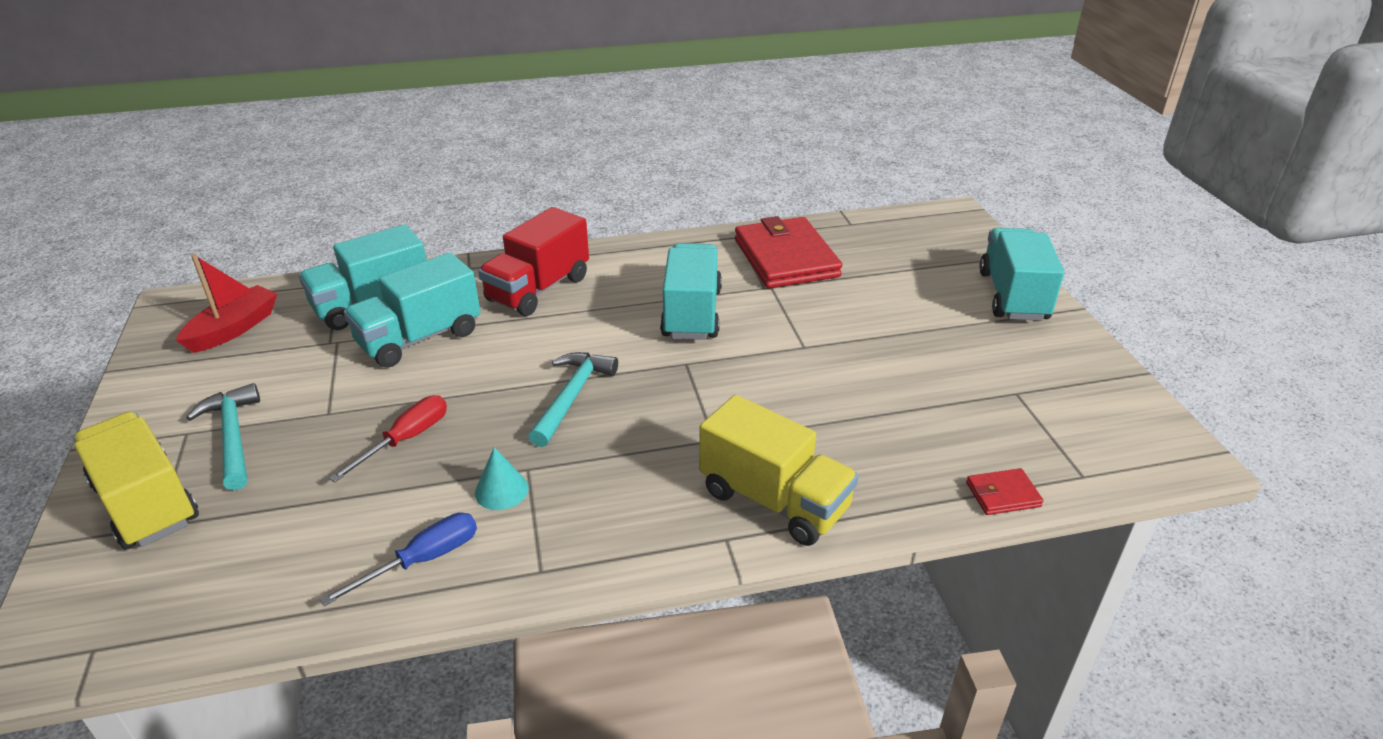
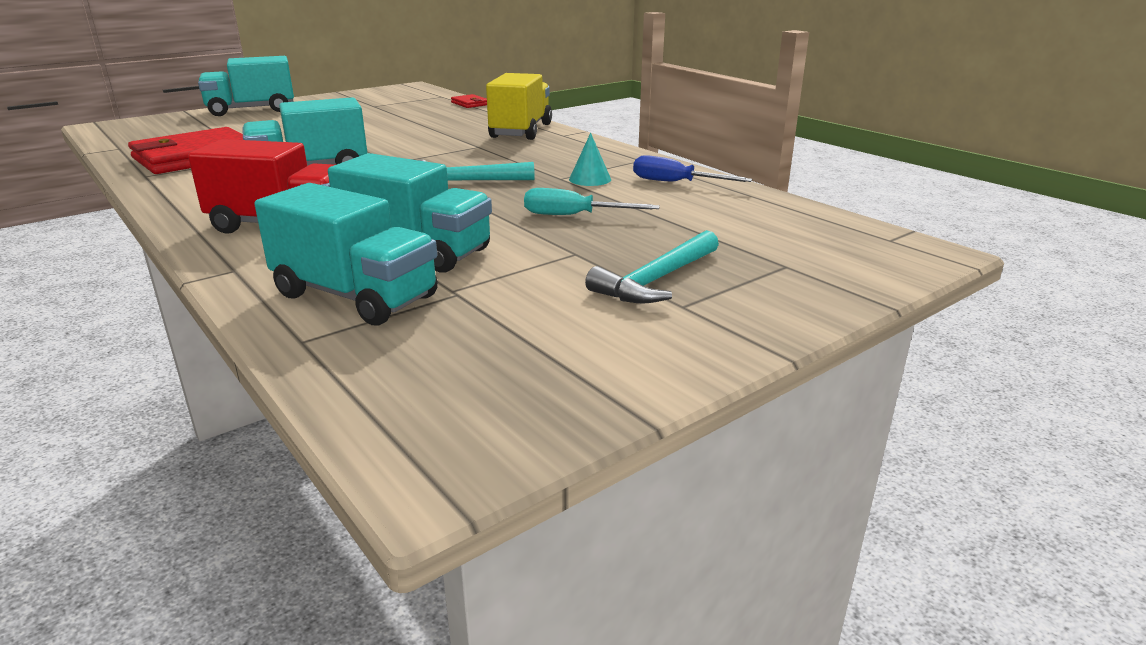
camera: 115 degrees left, 10 degrees down
(146, 503) = (777, 281): yellow truck -> none
(234, 329) = (472, 369): red boat -> none
(406, 439) = (573, 216): red screwdriver -> turquoise screwdriver

